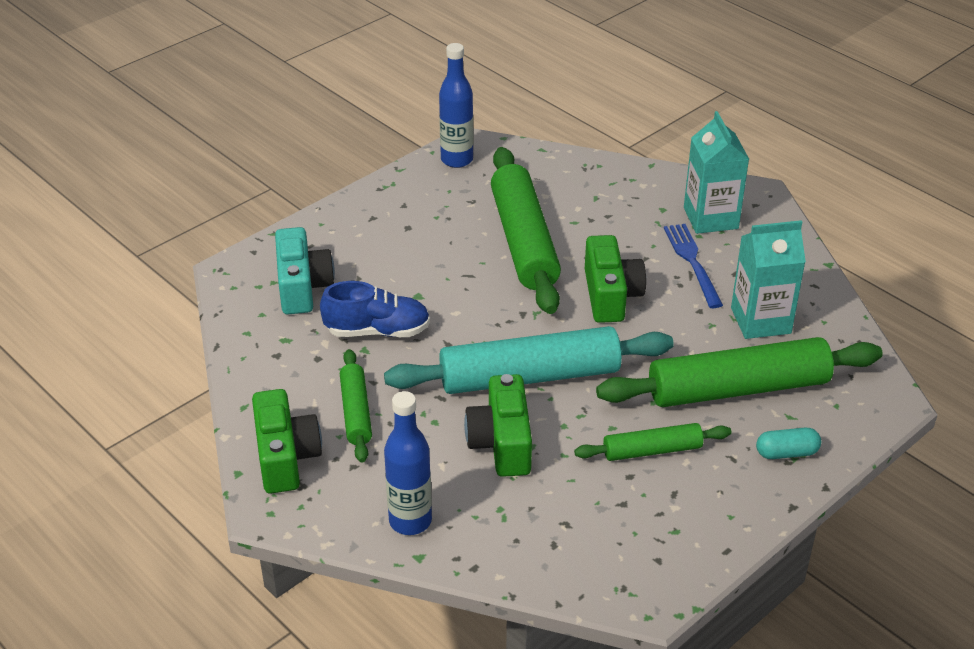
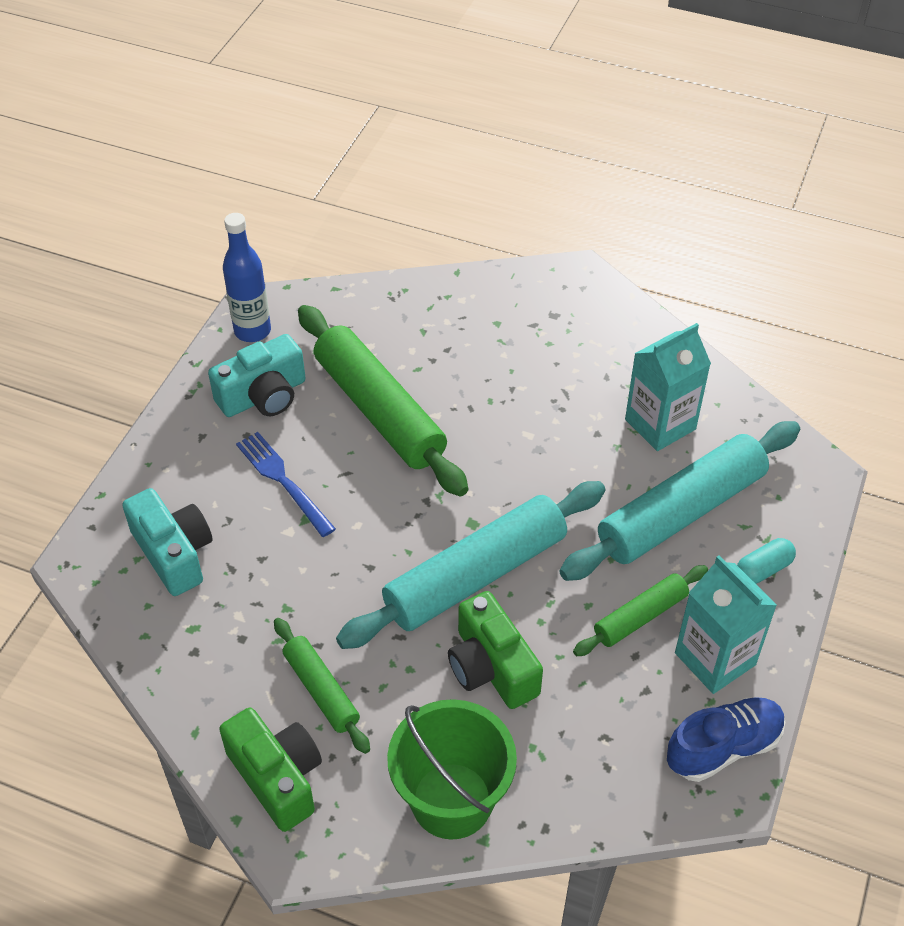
camera: 25 degrees left, 10 degrees up
(377, 331) = (287, 579): blue shoe -> blue shoe (723, 747)
(410, 521) = (451, 800): blue bottle -> green bucket
(437, 205) = (263, 396): none -> turquoise camera
(610, 295) = (502, 446): green camera -> none
(692, 262) = (559, 377): blue fork -> blue fork (282, 480)
(710, 218) = (549, 318): turquoise carton -> turquoise carton (715, 659)
(738, 389) = (681, 512): green rolling pin -> turquoise rolling pin

